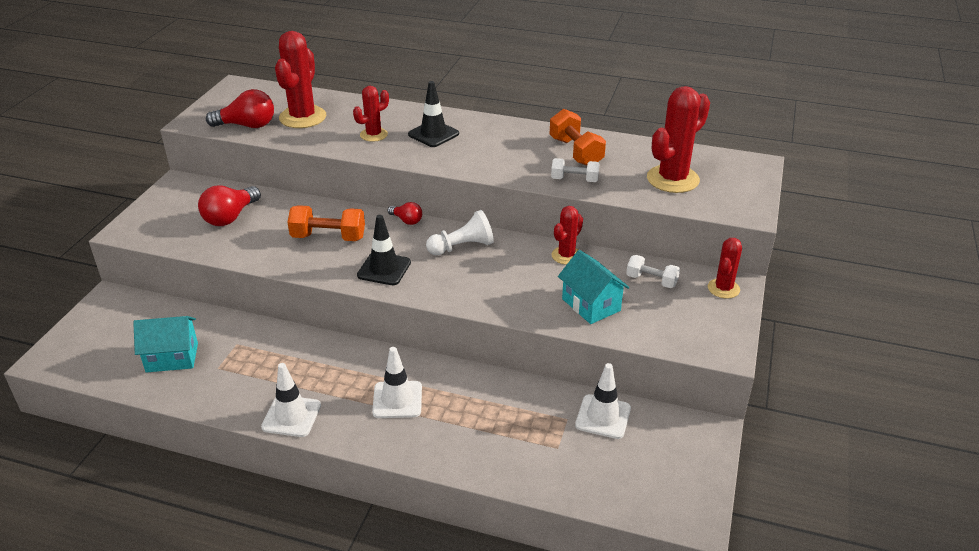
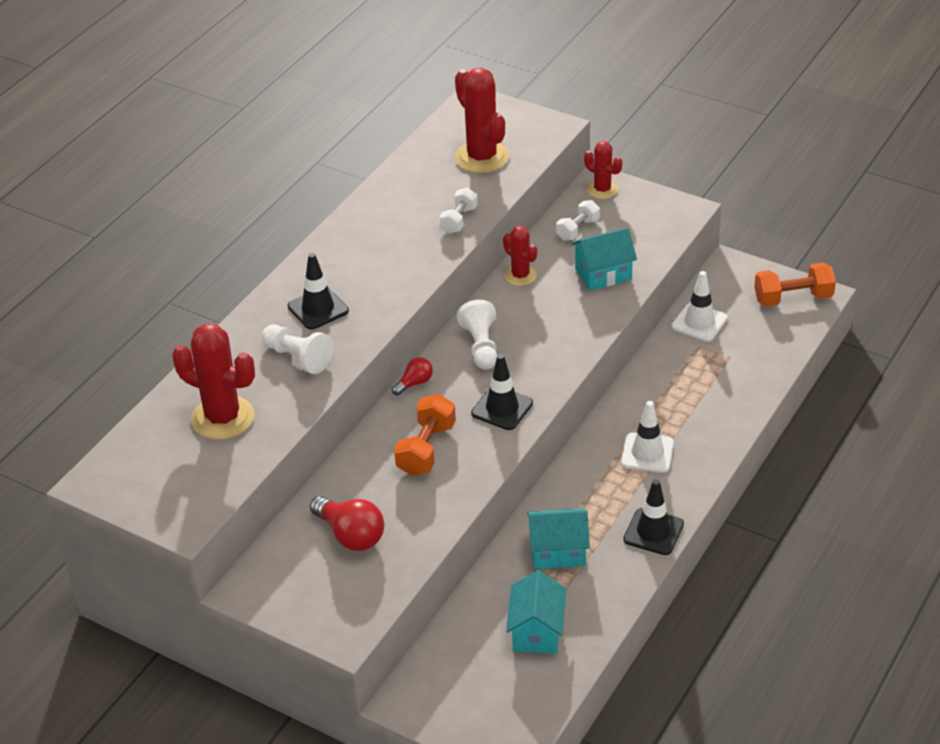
camera: 75 degrees left, 5 degrees up
(247, 125) = (222, 471): red light bulb -> none
(265, 357) = (558, 552): none -> turquoise house
(291, 416) = (653, 532): white traffic cone -> black traffic cone
(373, 135) = (298, 357): red cactus -> white pawn
(575, 152) = (403, 210): orange dumbbell -> orange dumbbell (793, 298)

